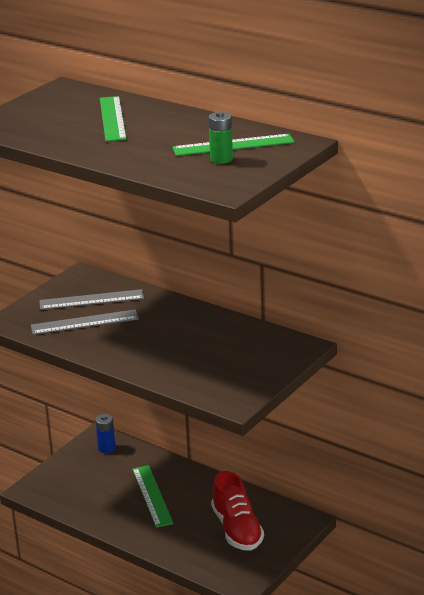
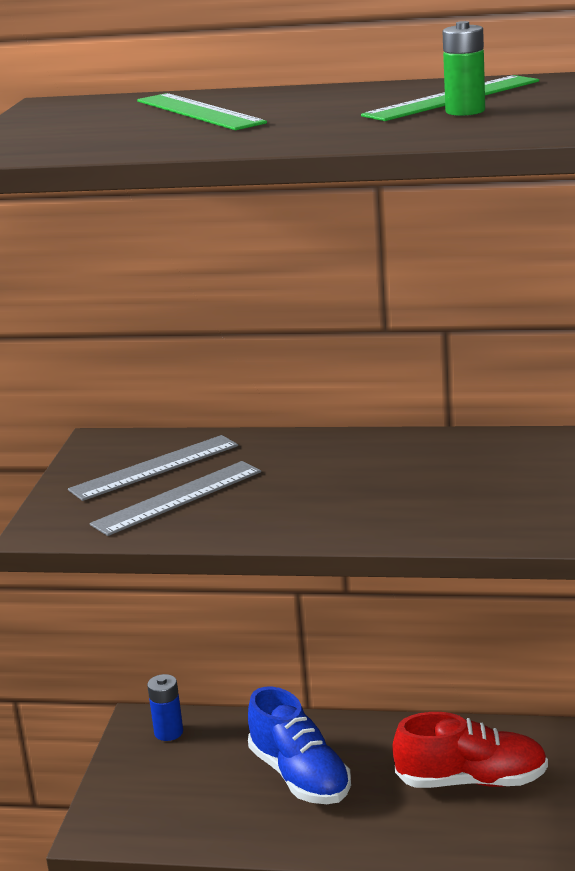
camera: 25 degrees left, 5 degrees down
(152, 496) = (300, 776): green ruler -> blue shoe
(237, 529) = (472, 781): red shoe -> red shoe turned 45 degrees counterclockwise

